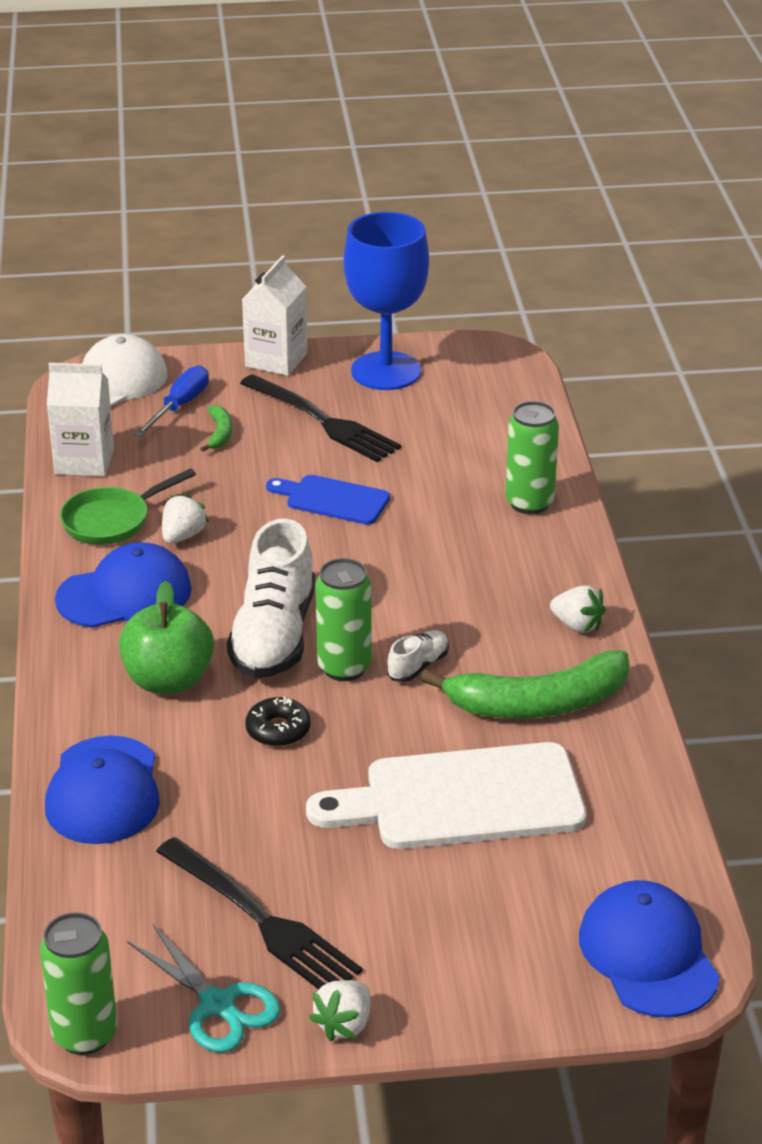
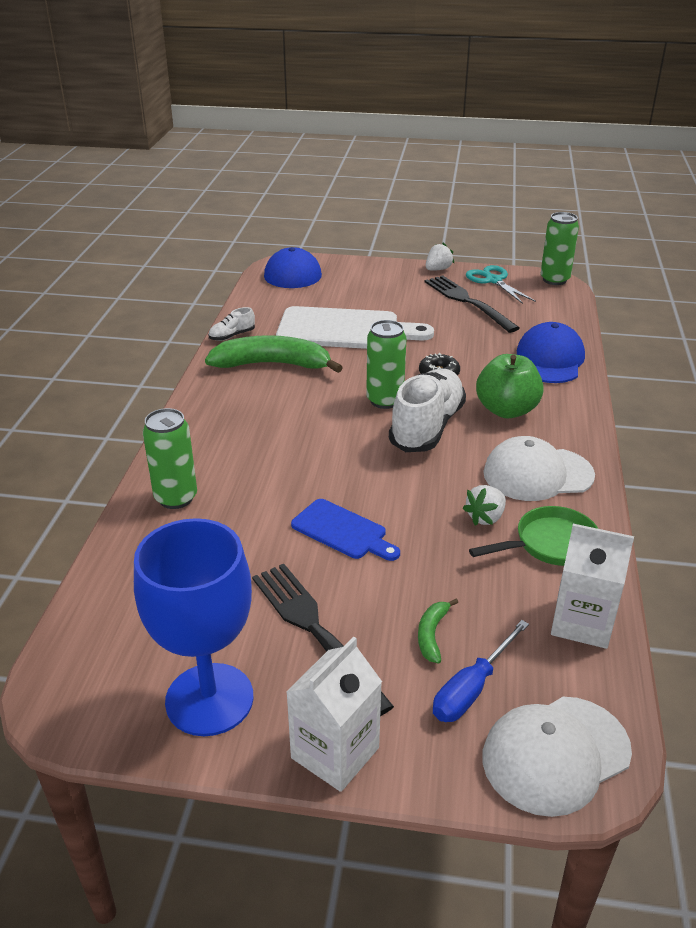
camera: 165 degrees left, 0 degrees up
(124, 594) = (537, 474): blue cap -> white cap
(418, 666) = (335, 394): white shoe -> white shoe (232, 336)
(577, 625) = (214, 402): white strawberry -> none

